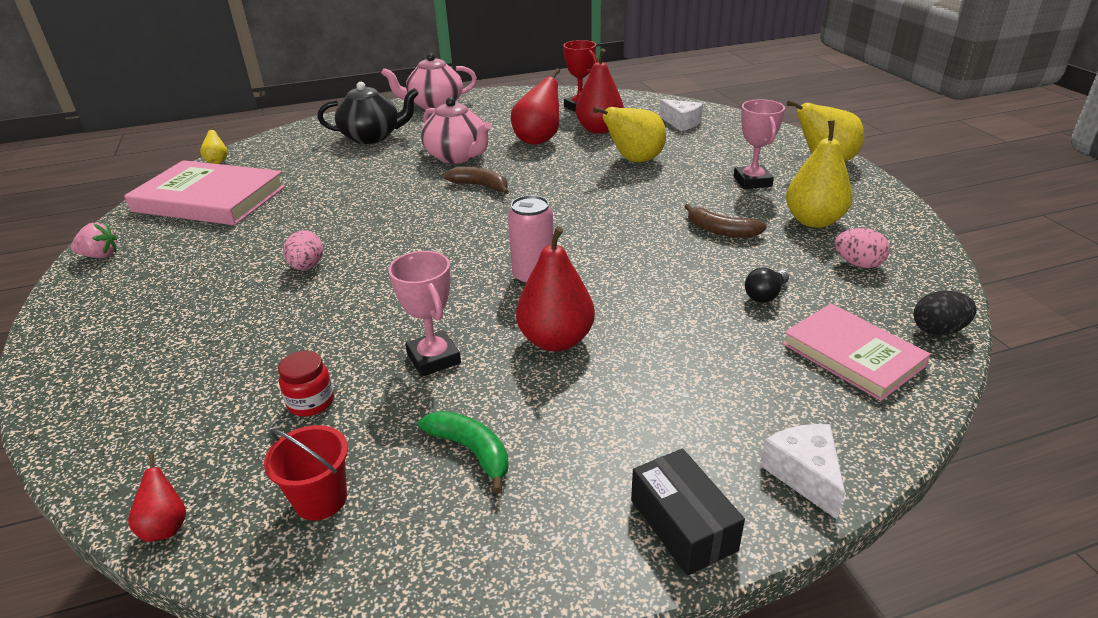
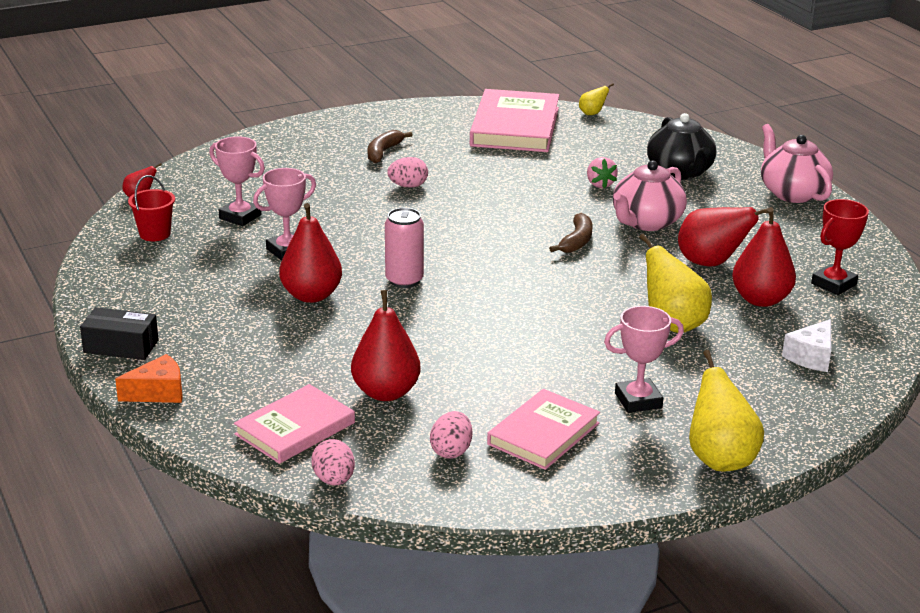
camera: 80 degrees right, 5 degrees down
(100, 256) = (413, 110): pink strawberry -> pink strawberry (600, 184)
(311, 402) = (240, 217): red jar -> pink trophy
(472, 451) = (190, 274): green banana -> none
(683, 524) = (121, 346): black box -> black box turned 45 degrees clockwise
(720, 231) = (508, 374): brown banana -> brown banana (383, 152)
(765, 295) = (386, 392): black light bulb -> red pear
(804, 475) = (158, 392): white cheese -> orange cheese
(814, 221) = (543, 434): yellow pear -> pink book
(938, 330) = (334, 480): black egg -> pink egg

